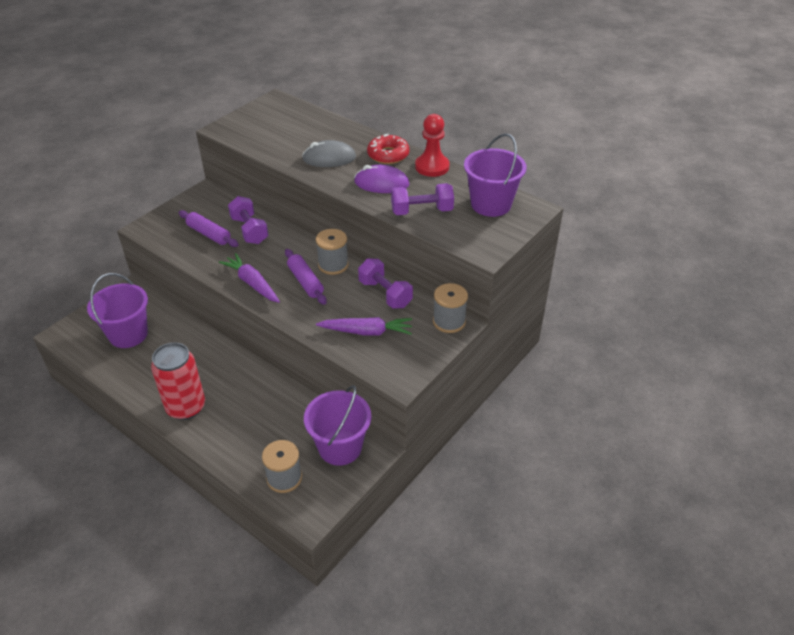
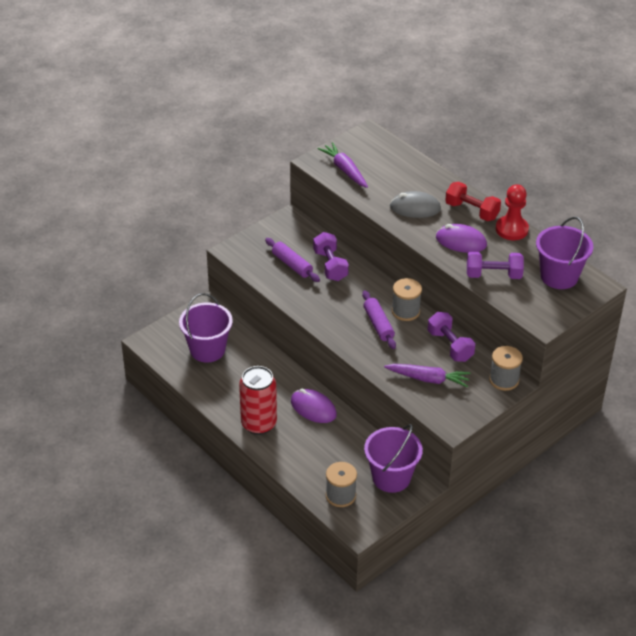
camera: 10 degrees right, 0 degrees up
(246, 381) = (313, 408): none -> purple mouse
(252, 283) = (329, 319): purple carrot -> purple carrot (344, 170)
(388, 155) = (472, 211): red donut -> red dumbbell

